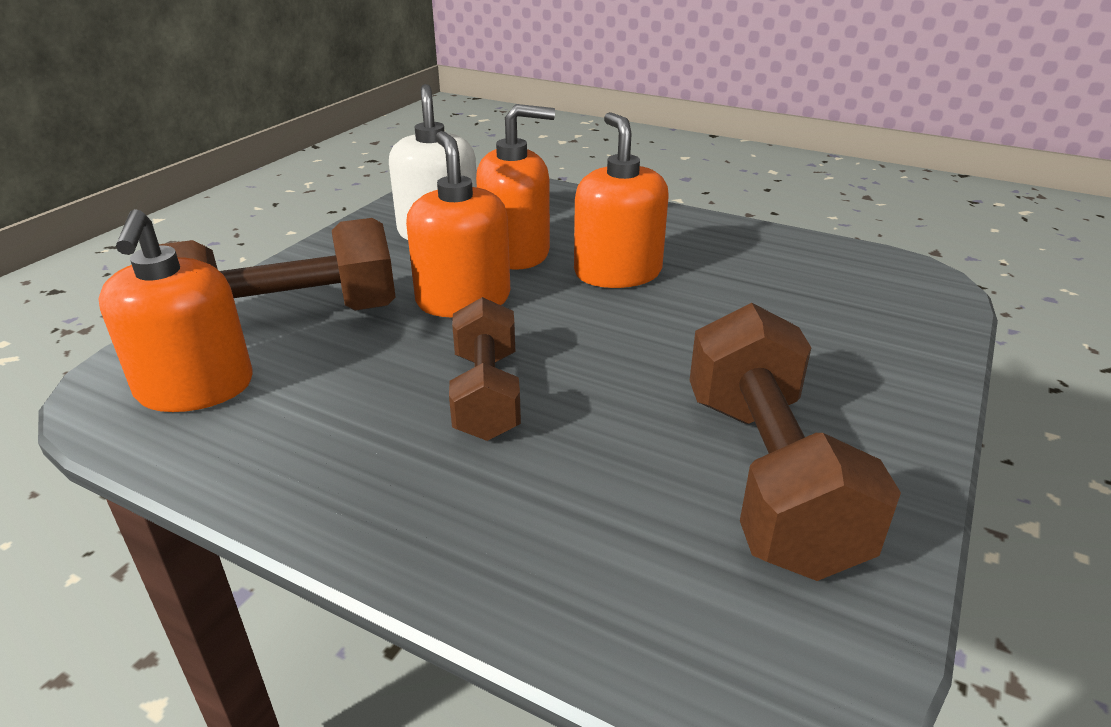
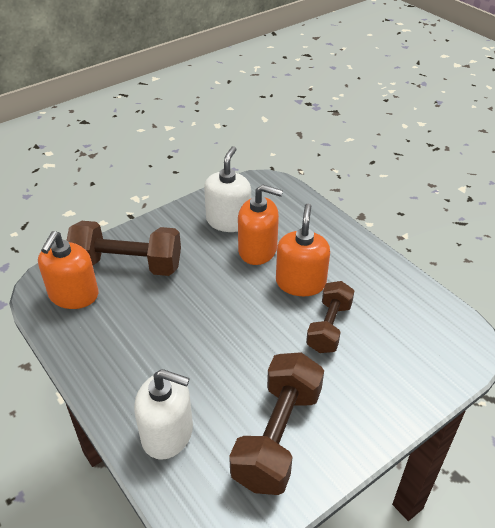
camera: 25 degrees right, 10 degrees up
(463, 300) = (212, 277): orange soap dispenser -> none
(486, 395) = (187, 343): brown dumbbell -> brown dumbbell (329, 327)
(555, 547) = (167, 433): none -> white soap dispenser

